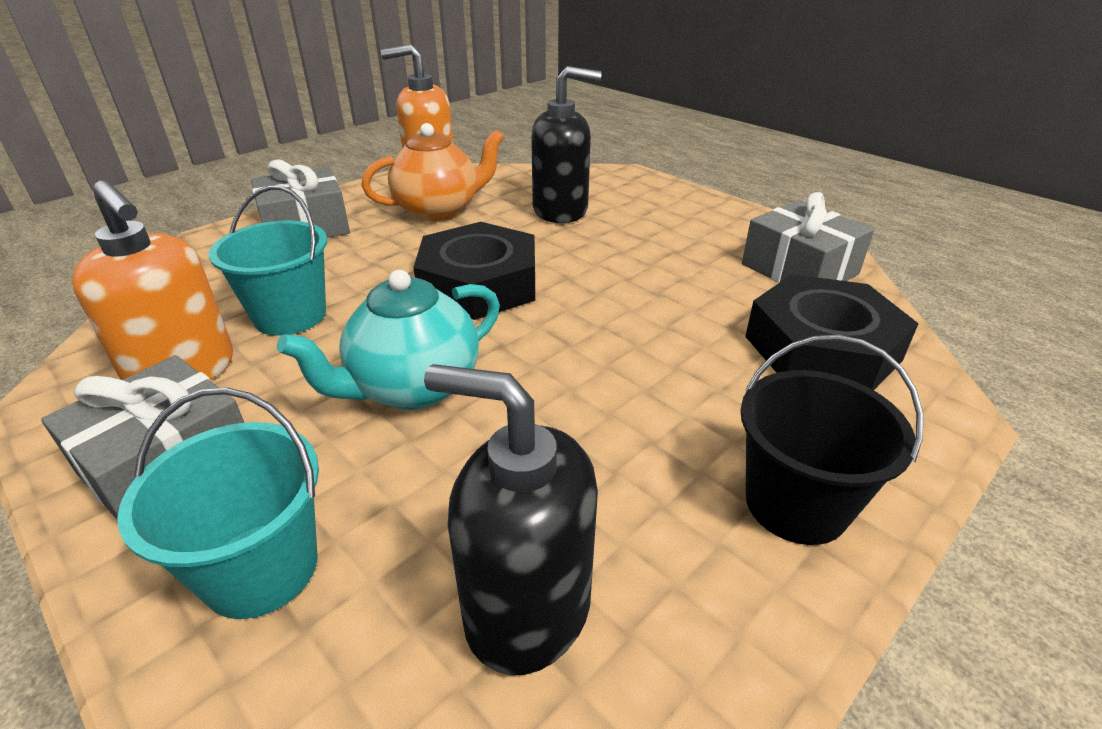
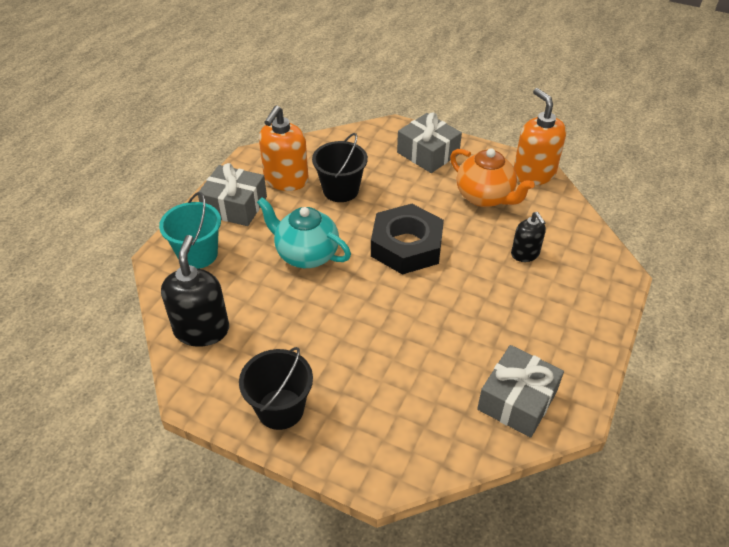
camera: 70 degrees right, 10 degrees up
(290, 316) = (340, 190): turquoise bucket -> black bucket
(561, 210) = (525, 254): black soap dispenser -> black soap dispenser, size x0.59
(822, 348) = (418, 416): black nut -> none

